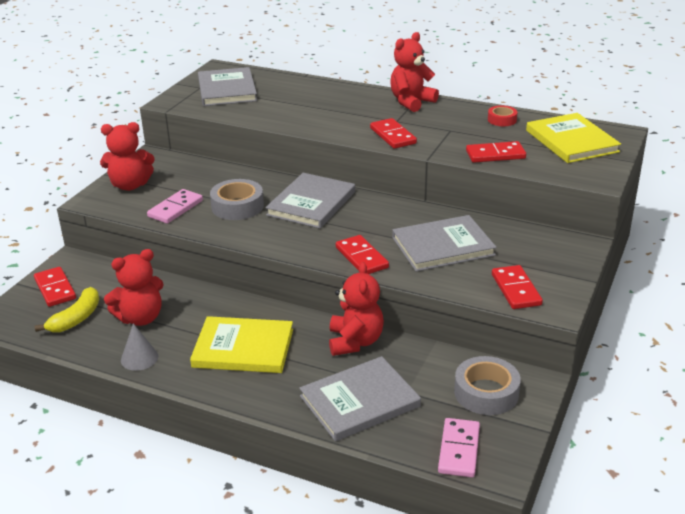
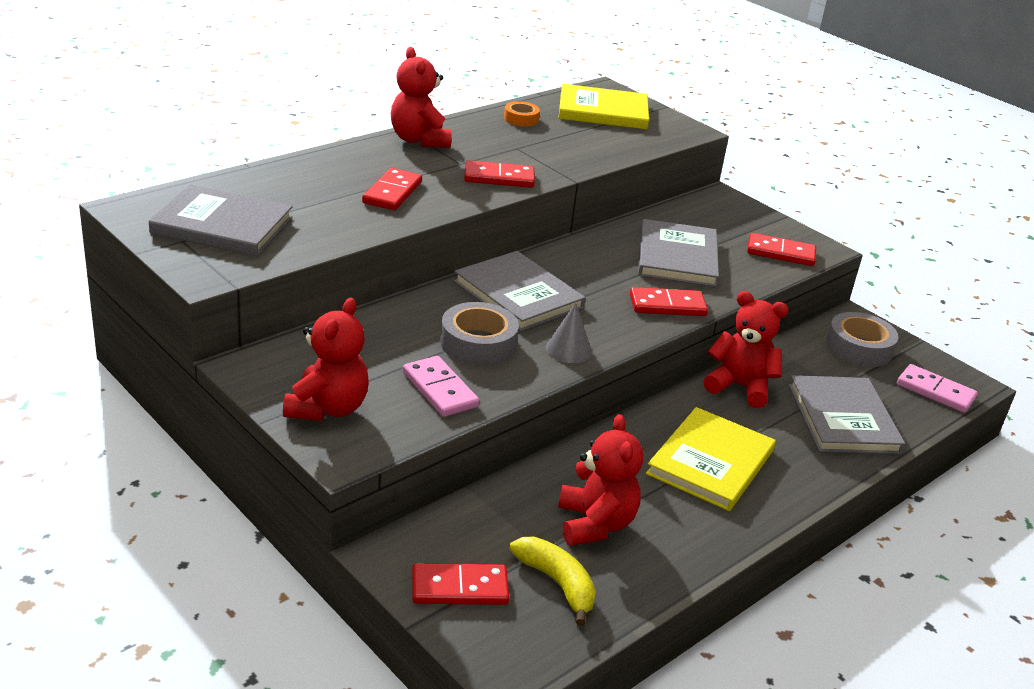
camera: 70 degrees left, 0 degrees up
(139, 358) = (687, 548): grey cone -> grey cone (568, 349)
(495, 155) = (598, 149): red domino -> red domino (392, 192)
(502, 120) = (521, 119): red tape -> orange tape

